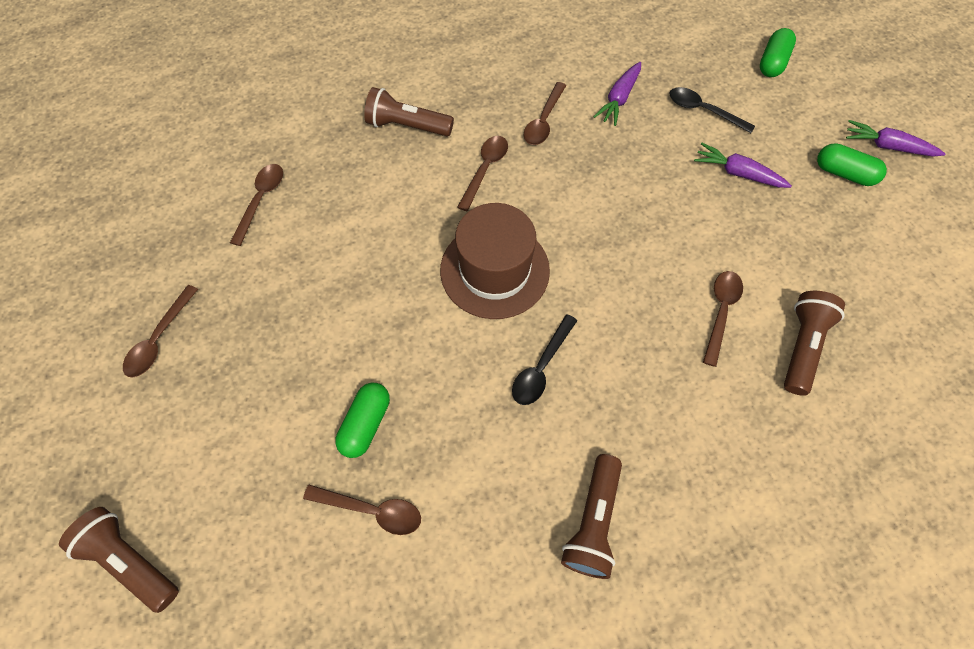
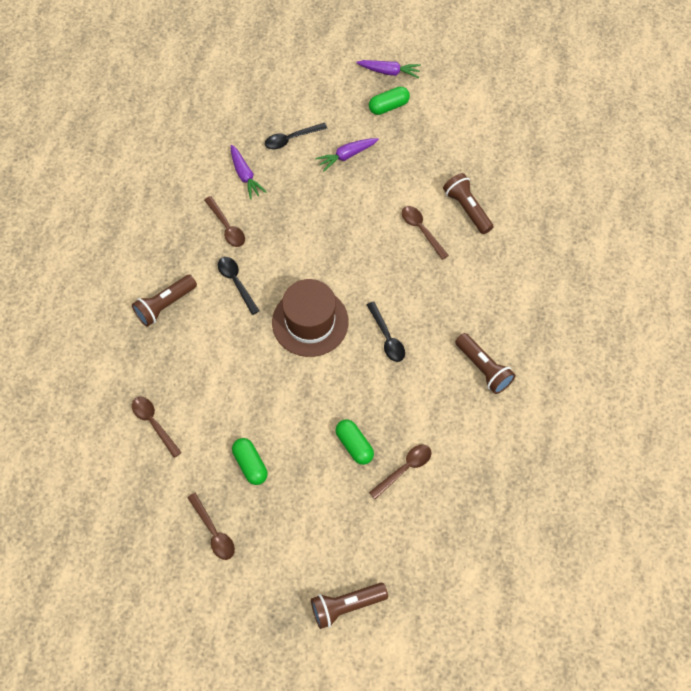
camera: 55 degrees left, 0 degrees up
(485, 169) = (236, 282): brown spoon -> black spoon
(772, 62) = (288, 77): green capsule -> green capsule (250, 464)
(887, 146) = (389, 72): purple carrot -> purple carrot turned 135 degrees counterclockwise

